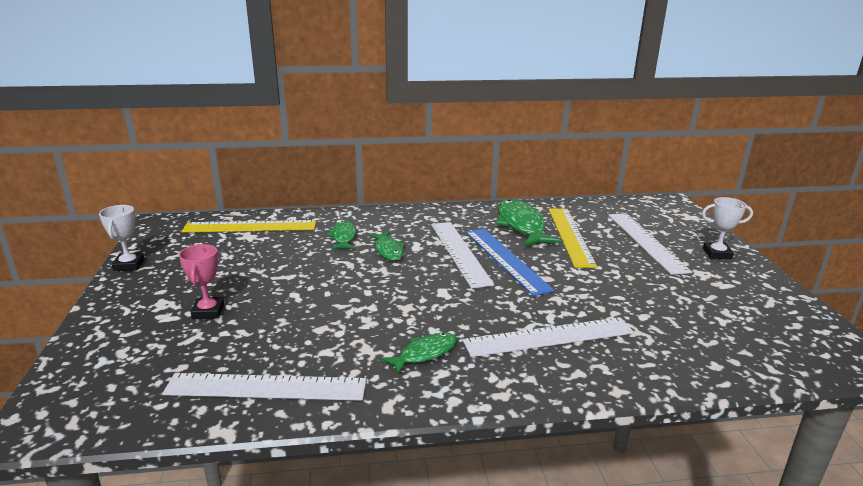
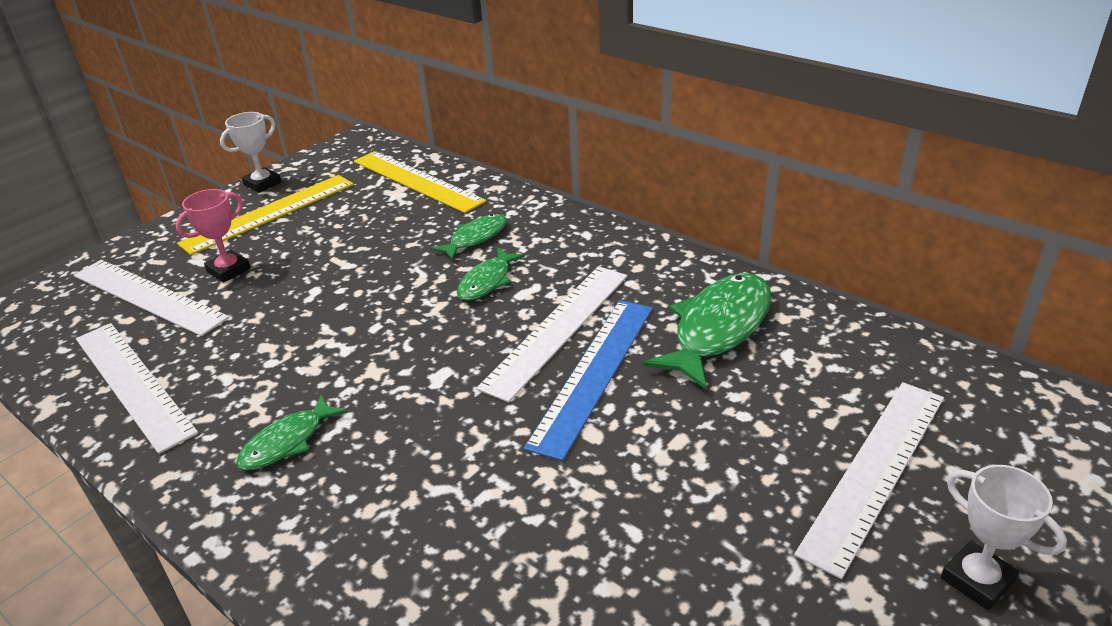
camera: 50 degrees right, 10 degrees up
(424, 353) = (287, 442): green fish -> green fish turned 120 degrees clockwise
(549, 337) = (432, 520): white ruler -> white ruler (148, 296)
(570, 236) = (759, 386): yellow ruler -> yellow ruler (269, 213)

